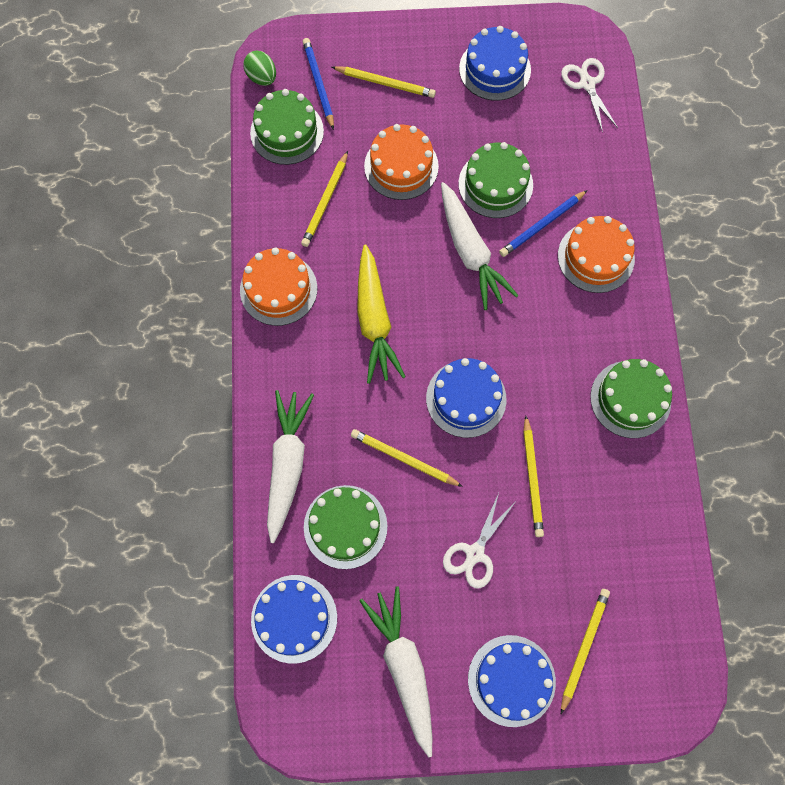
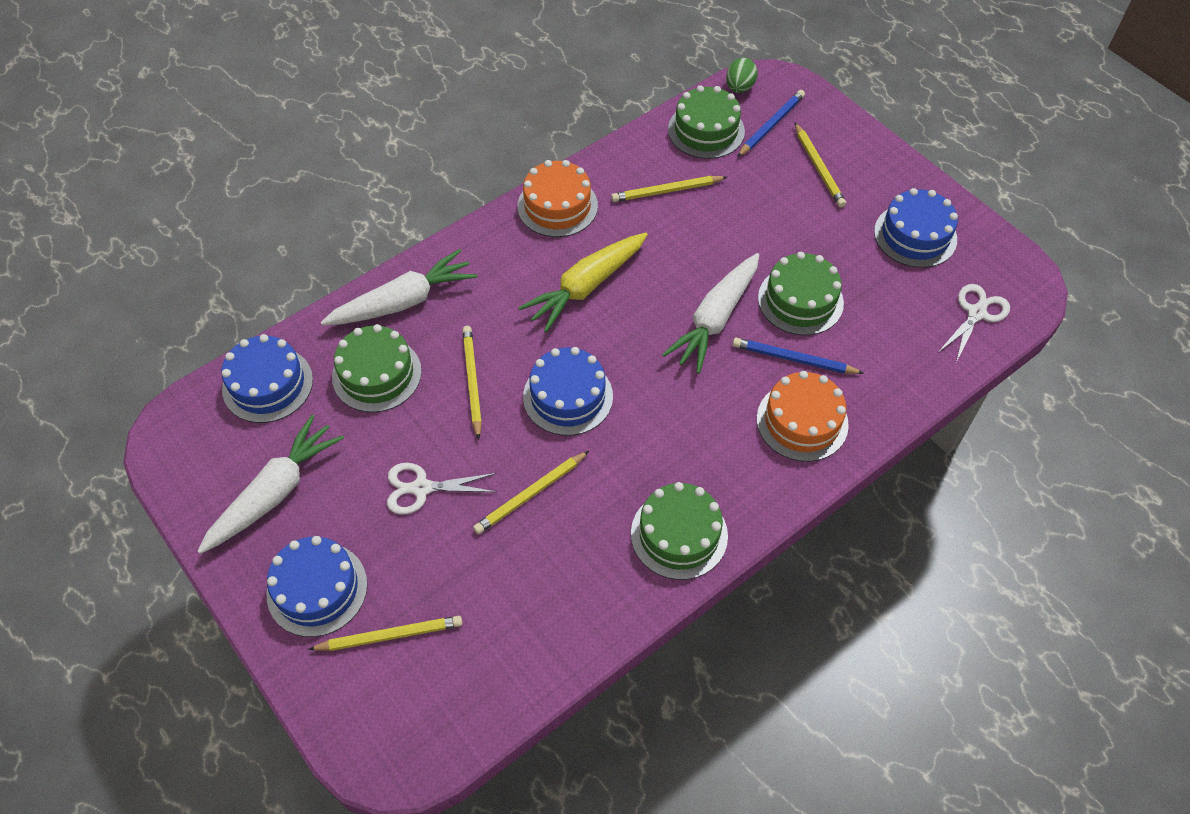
camera: 55 degrees right, 15 degrees down
(401, 166) = (750, 223): orange cake -> none

